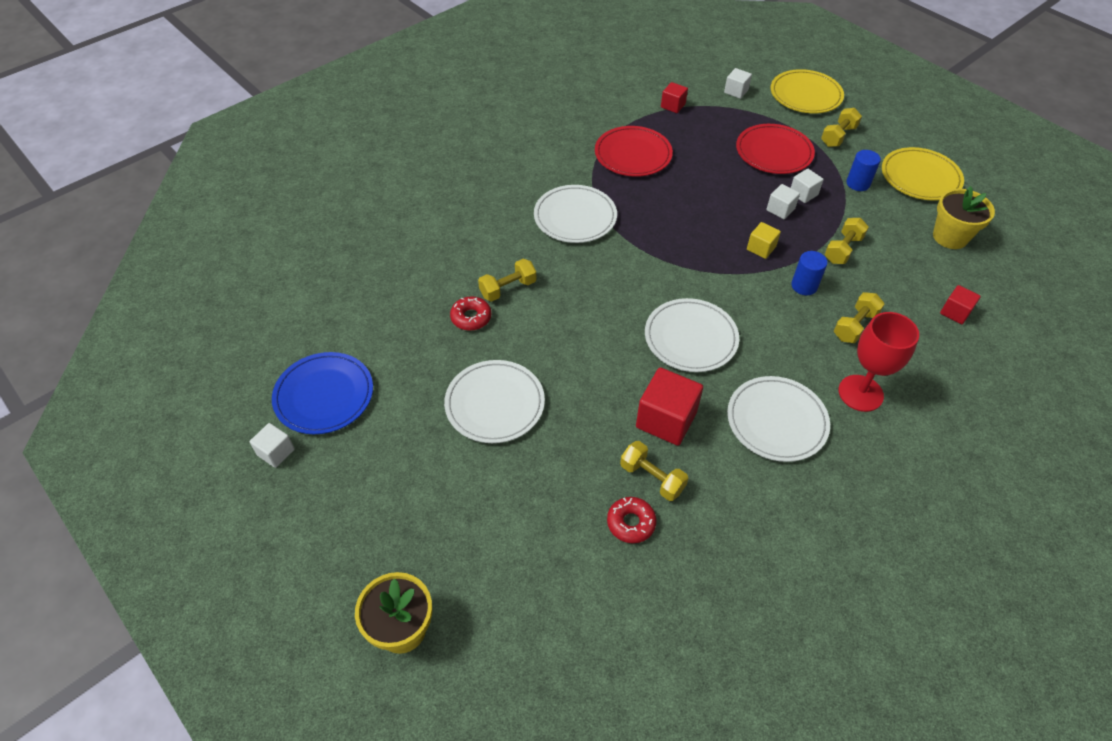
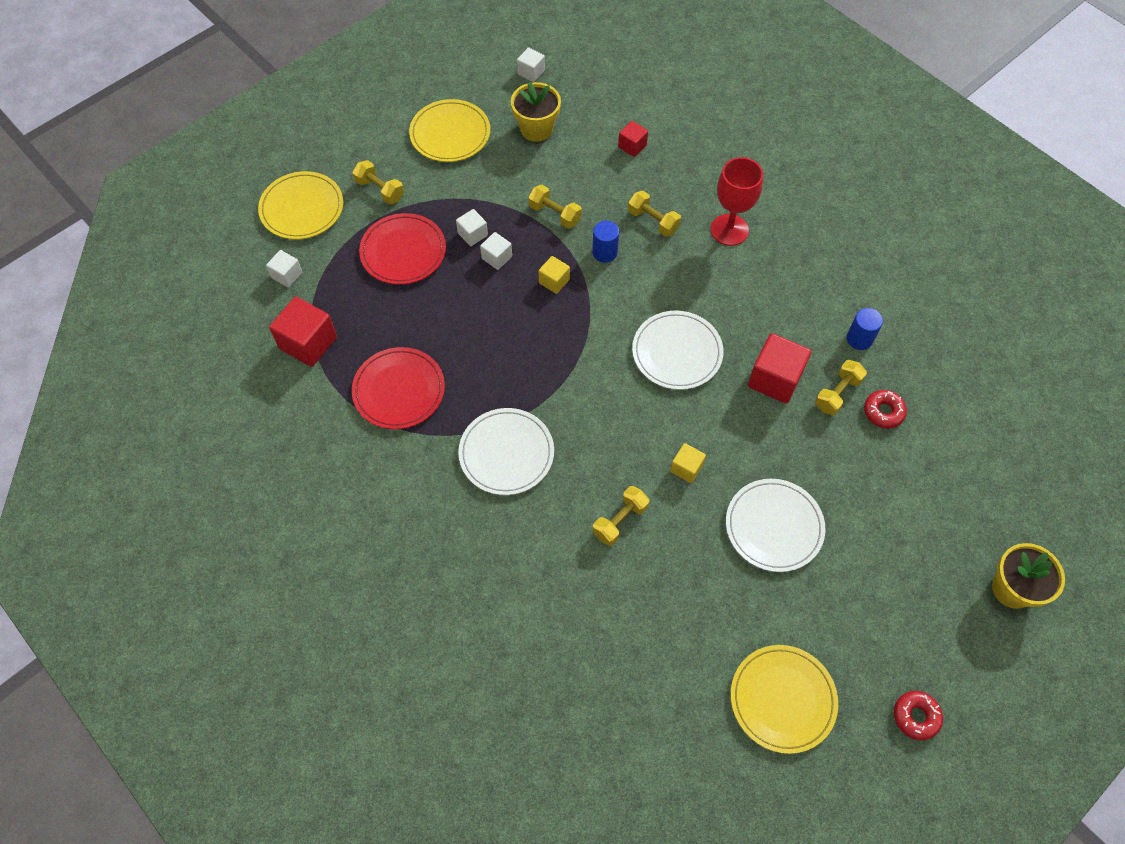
camera: 90 degrees left, 10 degrees up
(276, 452) = (858, 737): white cube -> white cube (531, 72)
(324, 395) = (782, 699): blue plate -> yellow plate
(471, 317) = (664, 556): red donut -> red donut (916, 716)
(508, 288) = (620, 521): yellow dumbbell -> yellow dumbbell turned 75 degrees clockwise
(560, 338) = (686, 468): none -> yellow cube
(673, 106) = (308, 343): red cube -> red cube, size x1.81
(776, 421) = (766, 294): white plate -> none
(858, 183) = (458, 186): blue cylinder -> blue cylinder (859, 339)

